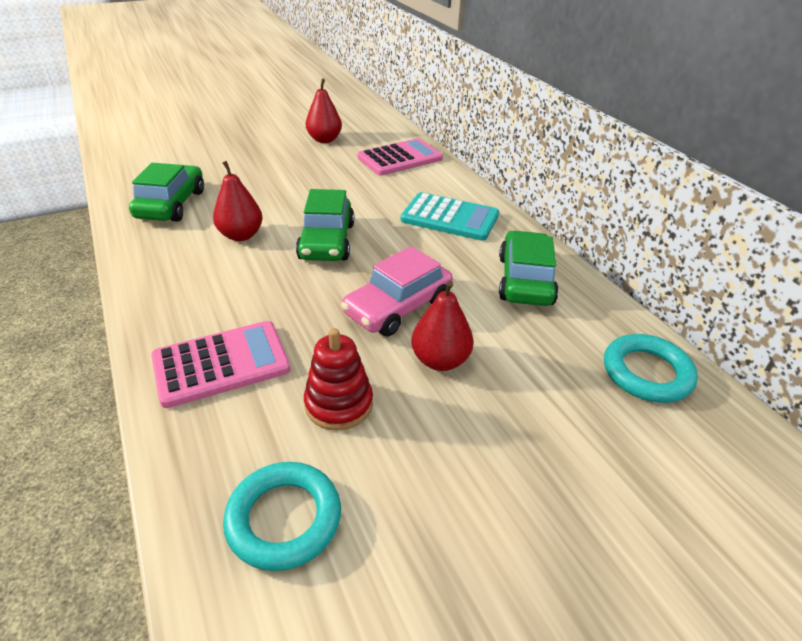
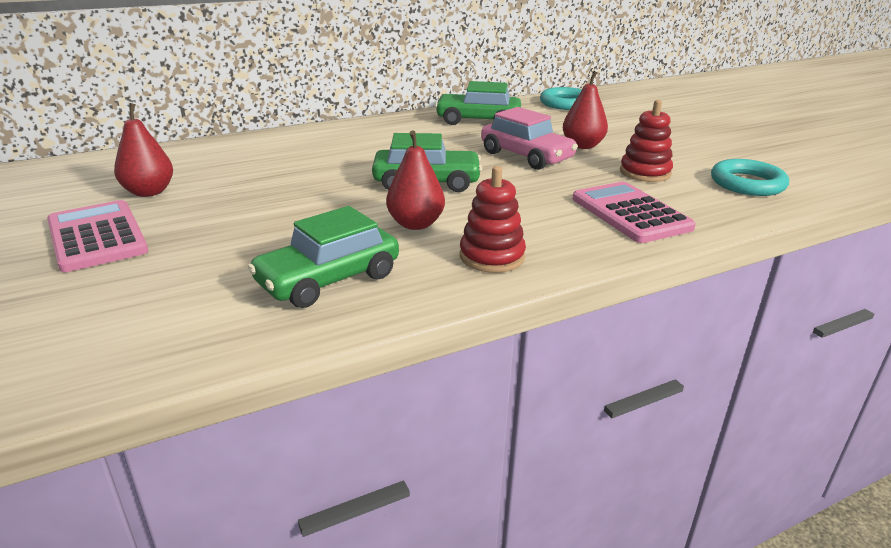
camera: 90 degrees left, 10 degrees down
(170, 268) = (492, 256): none -> red stacking toy
(171, 204) = (328, 279): green car -> green car turned 45 degrees counterclockwise
(400, 158) = (236, 153): pink calculator -> pink calculator (96, 237)
(450, 217) = (381, 137): turquoise calculator -> none

